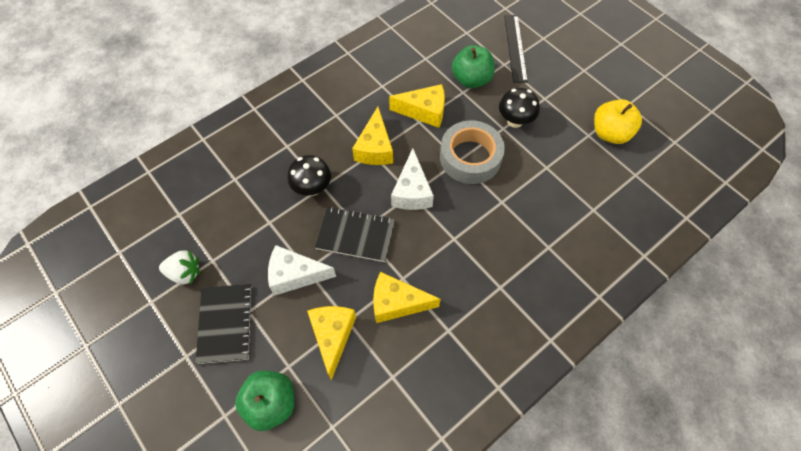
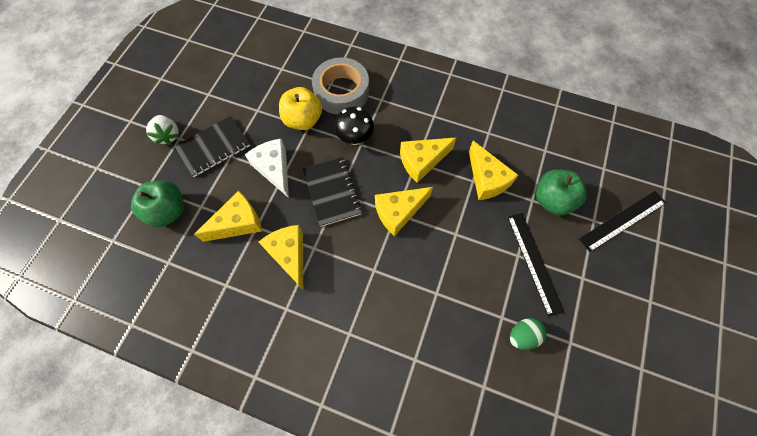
camera: 60 degrees right, 5 degrees up
(185, 273) = (239, 100): white strawberry -> white strawberry (168, 135)
(412, 191) = (398, 212): white cheese -> yellow cheese
(470, 157) = (465, 242): grey tape -> grey tape (341, 91)
(515, 121) = (534, 262): black mushroom -> black ruler
(567, 162) = (522, 335): none -> green egg
(610, 133) = (589, 365): yellow apple -> yellow apple (303, 120)

